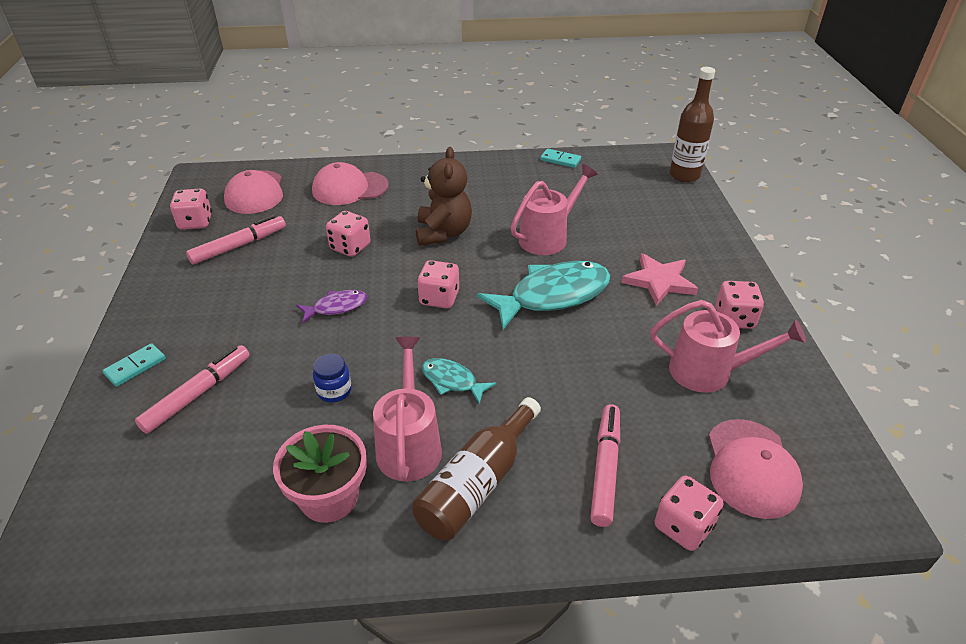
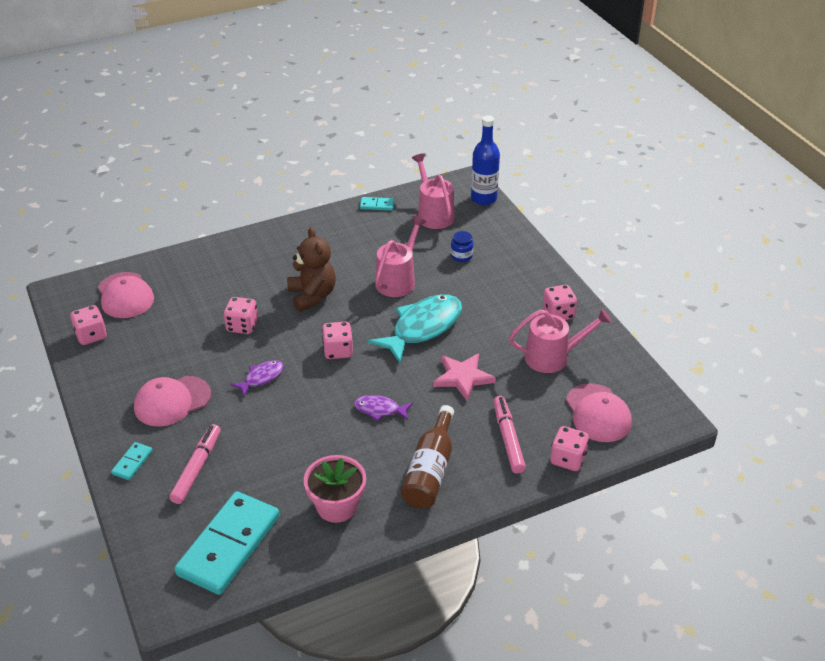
camera: 20 degrees left, 0 degrees up
(165, 510) = (229, 545): none -> turquoise domino
(239, 246) = (146, 347): pink marker -> none
(334, 391) = (298, 439): blue jar -> blue jar (461, 256)
(350, 188) = (209, 273): pink cap -> pink cap (172, 401)
(409, 444) = (372, 459): pink watering can -> pink watering can (433, 214)
(452, 381) = (380, 409): turquoise fish -> purple fish
(659, 281) = (496, 297): pink star -> pink star (463, 377)
(684, 175) = (483, 198): brown bottle -> blue bottle

